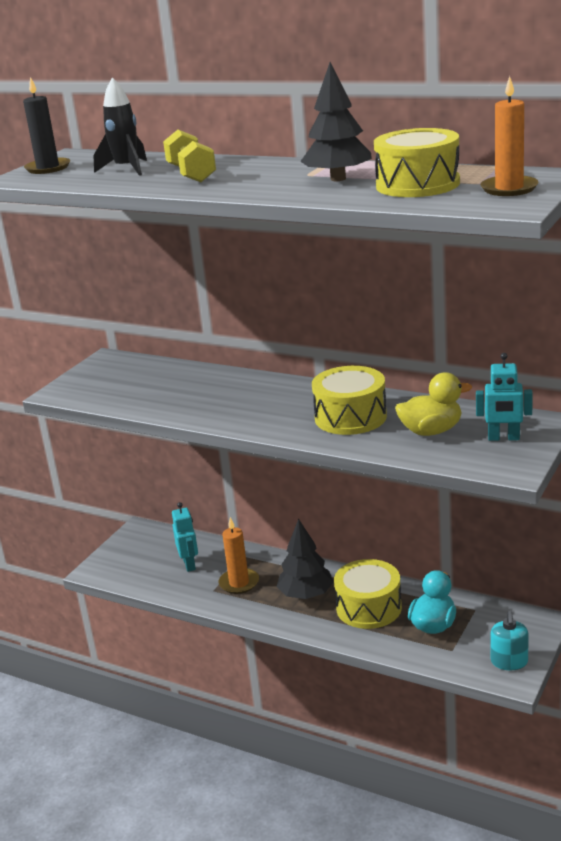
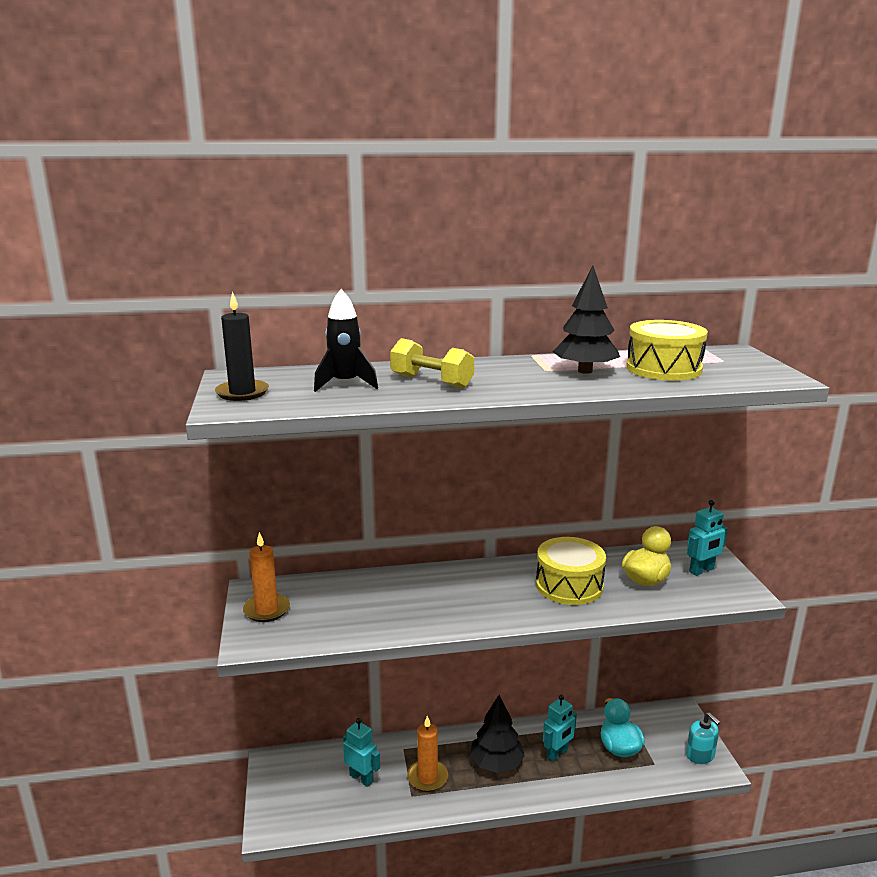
camera: 40 degrees left, 5 degrees down
(369, 608) = (557, 754): yellow drum -> turquoise robot
(509, 189) = (739, 364): orange candle -> orange candle (266, 610)

